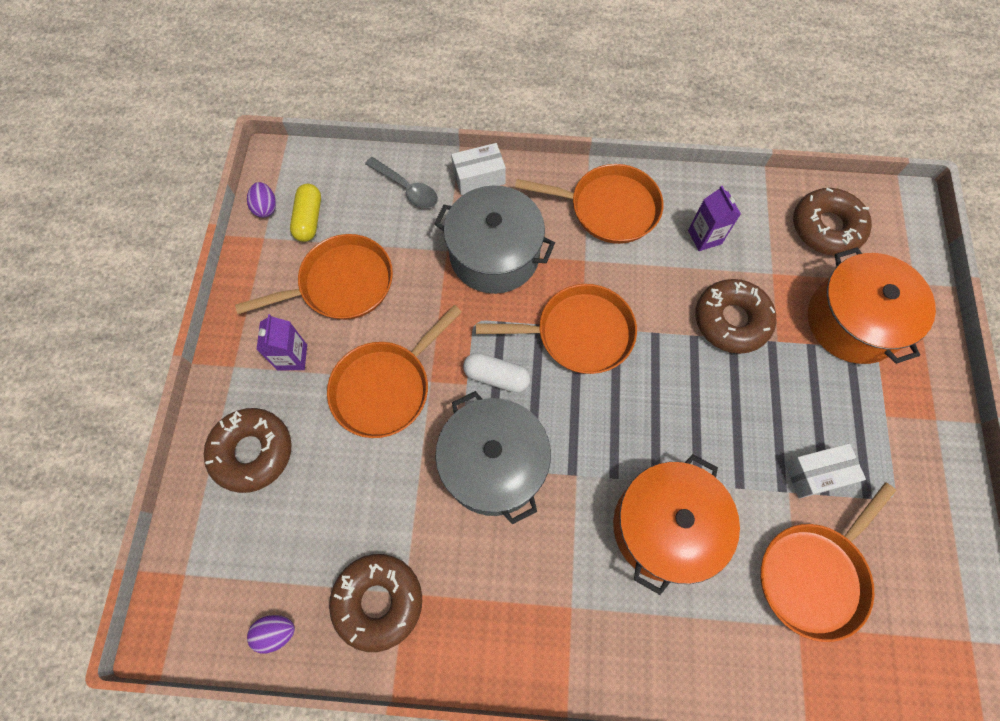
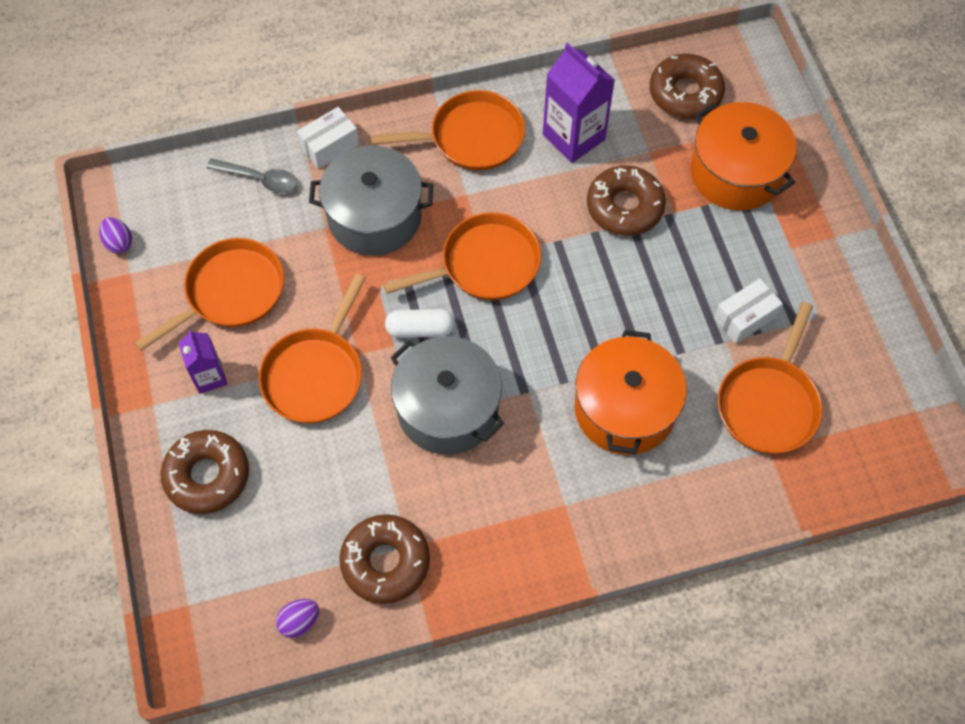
camera: 20 degrees left, 5 degrees down
(309, 219) = (170, 240): yellow capsule -> none
(704, 237) = (573, 137): purple carton -> purple carton, size x1.71

